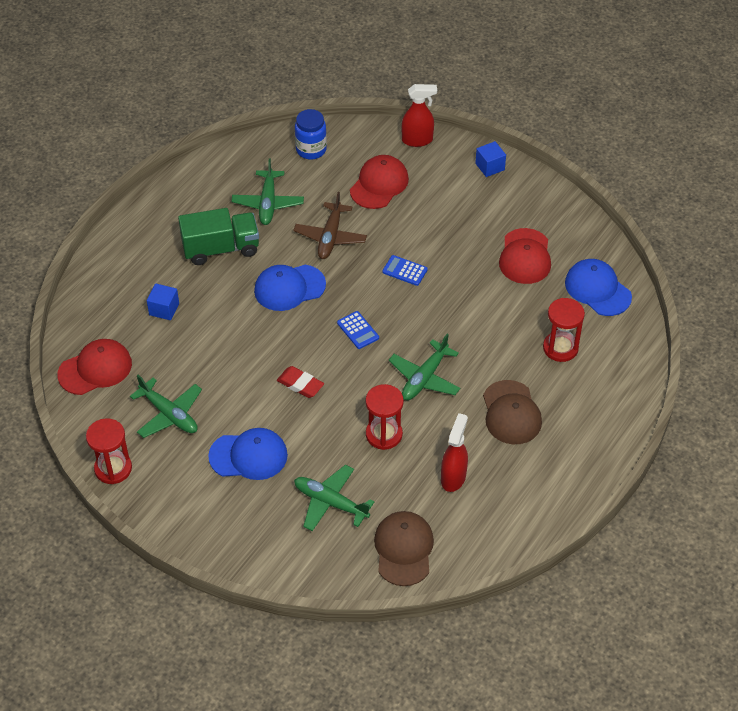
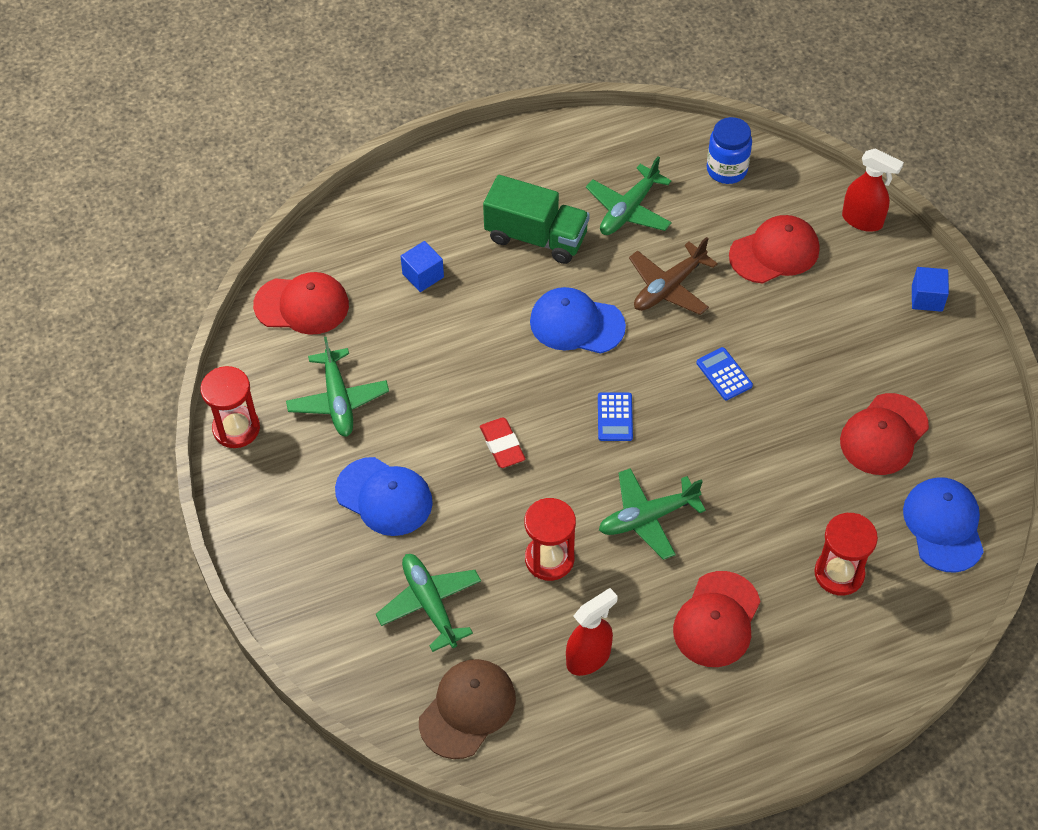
camera: 35 degrees right, 5 degrees up
(511, 413) = (717, 620): brown cap -> red cap

